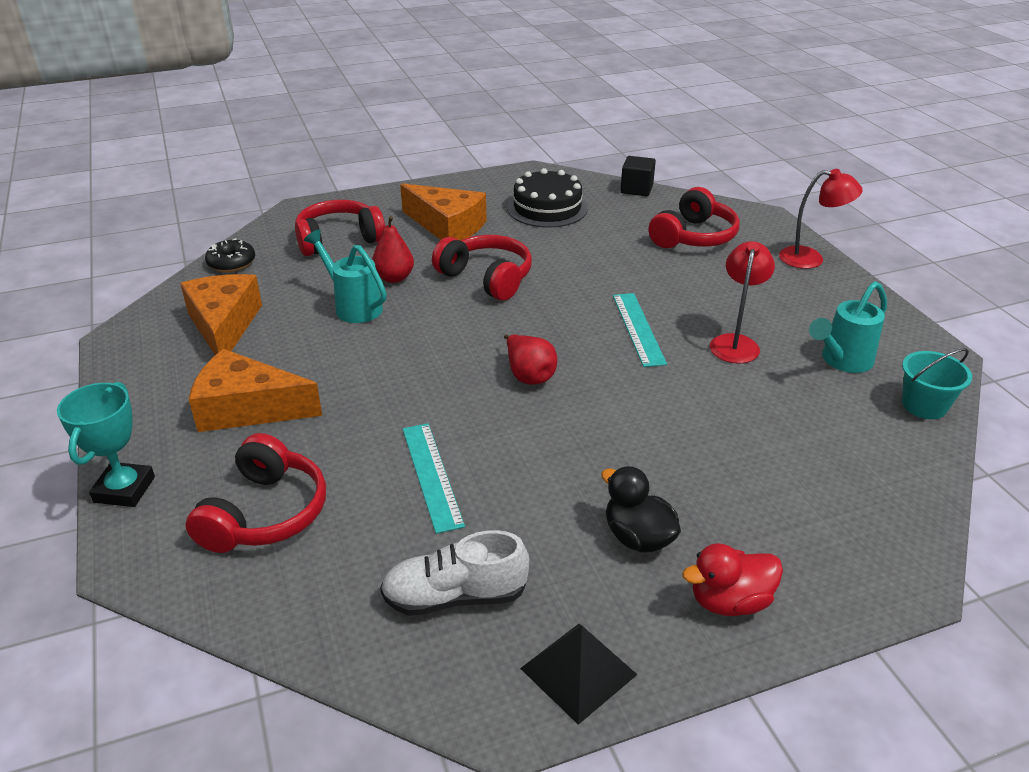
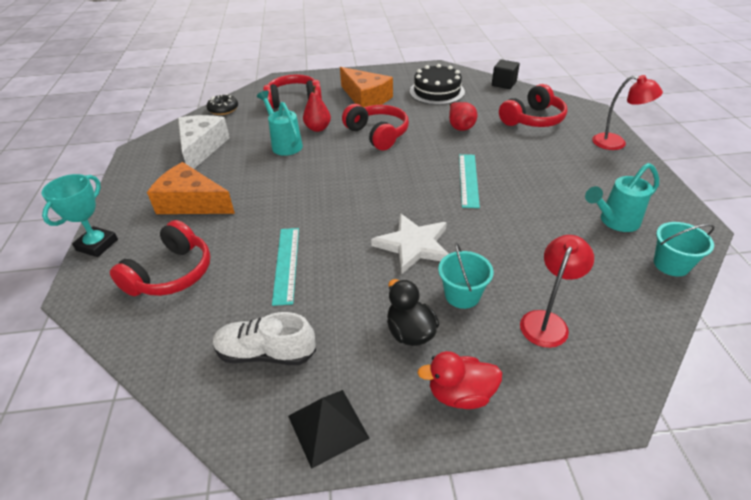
camera: 15 degrees right, 5 degrees up
(224, 325) = (201, 148): orange cheese -> white cheese
(529, 375) = (379, 203): red pear -> red pear (460, 126)
(598, 426) = (413, 245): none -> white star
(686, 480) = (462, 295): none -> turquoise bucket
(735, 343) = (536, 198): red lamp -> red lamp (547, 321)

